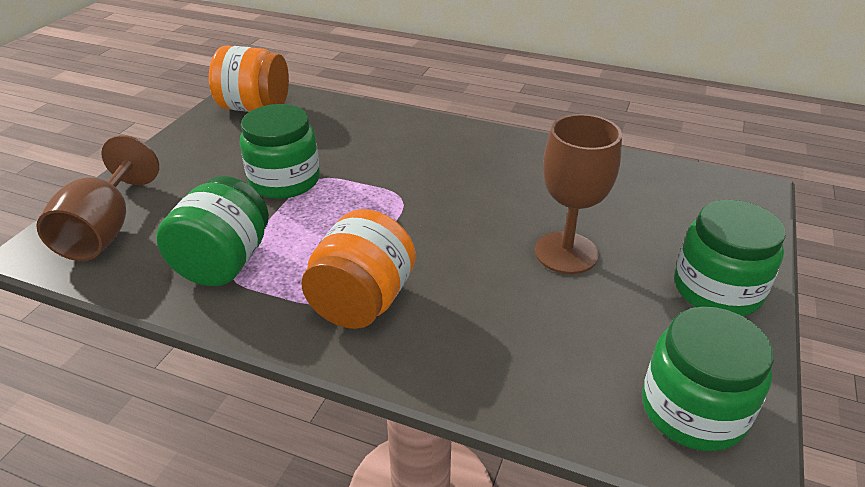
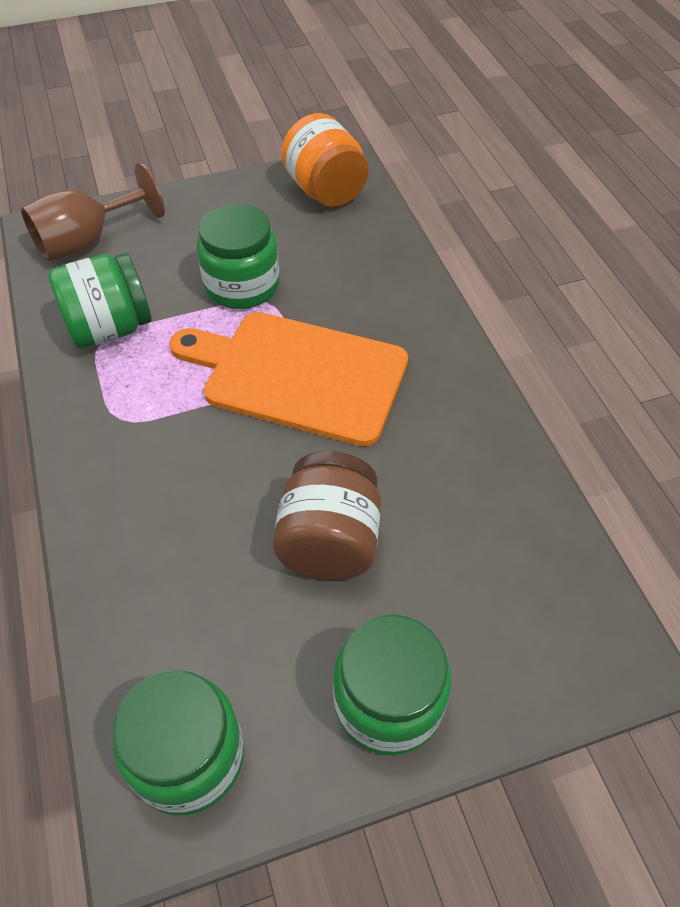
camera: 50 degrees right, 15 degrees up
(362, 301) = (135, 439): orange jar -> none
(405, 197) = (298, 375): none -> orange cutting board
(566, 253) = (329, 541): brown goblet -> brown jar

